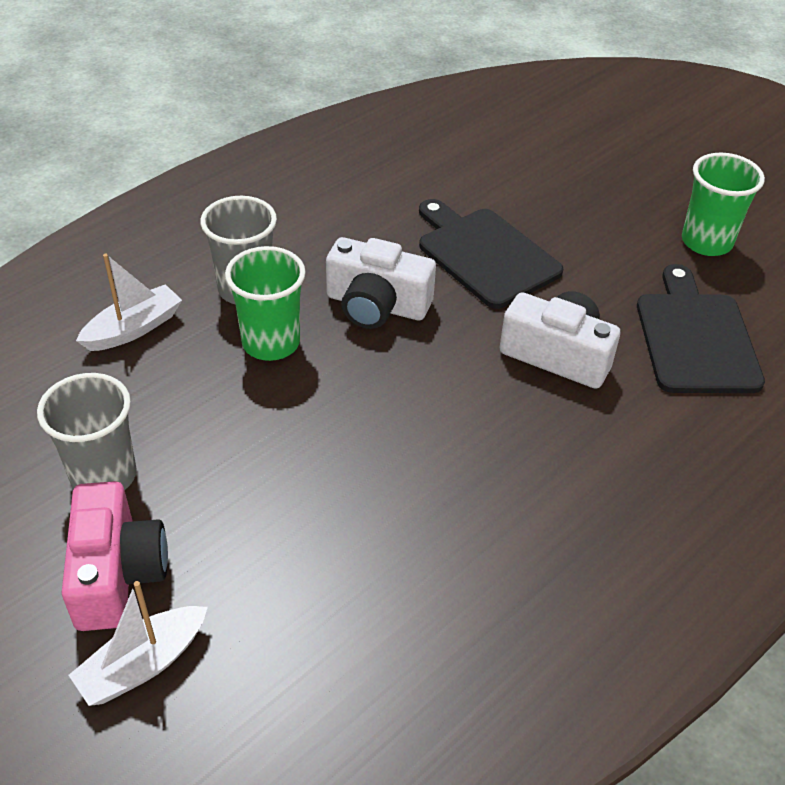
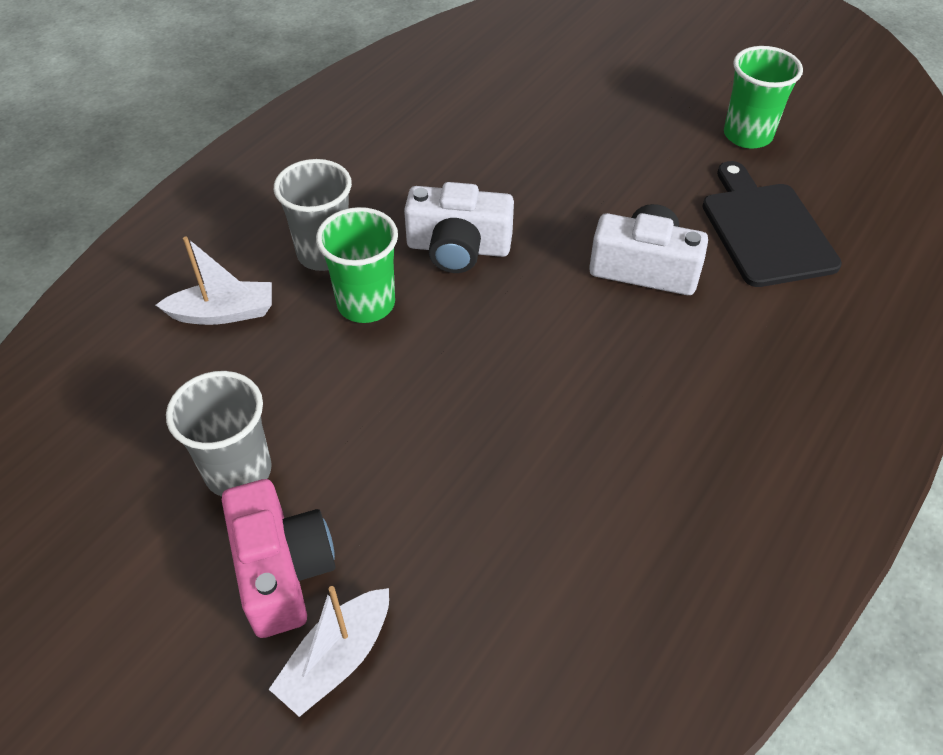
camera: 10 degrees left, 5 degrees up
(133, 329) = (223, 313): white boat -> white boat turned 45 degrees clockwise
(484, 254) = (546, 180): black cutting board -> none

